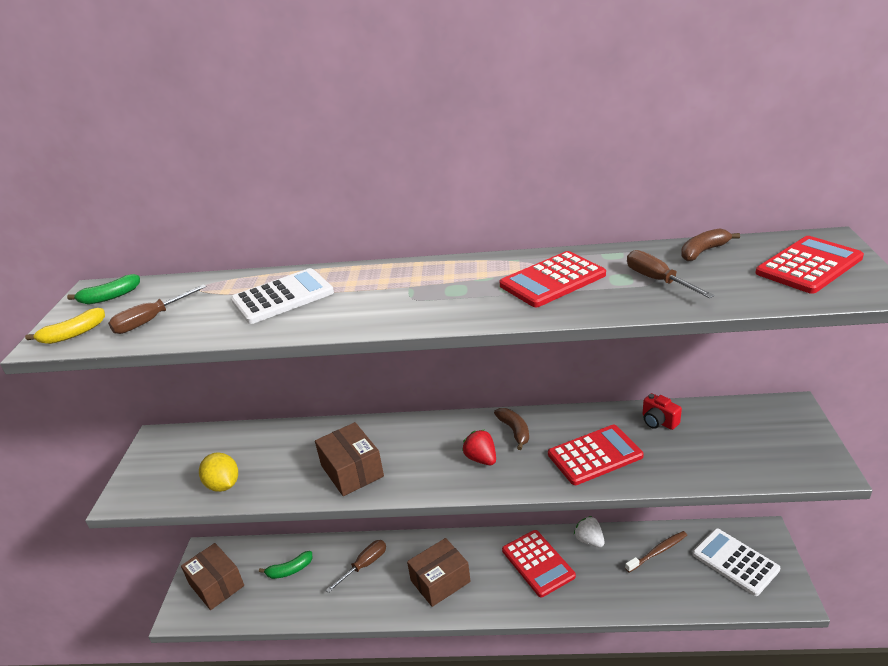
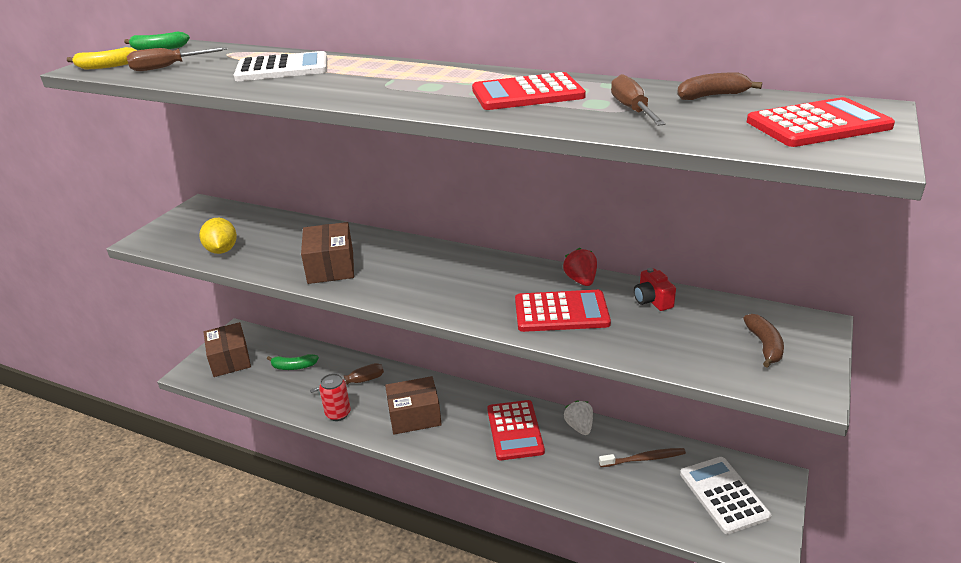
camera: 20 degrees right, 0 degrees up
(365, 604) = (338, 414): none -> red can
(481, 459) = (450, 287): red strawberry -> red strawberry (581, 280)
(514, 431) = (500, 273): brown banana -> brown banana (764, 346)

